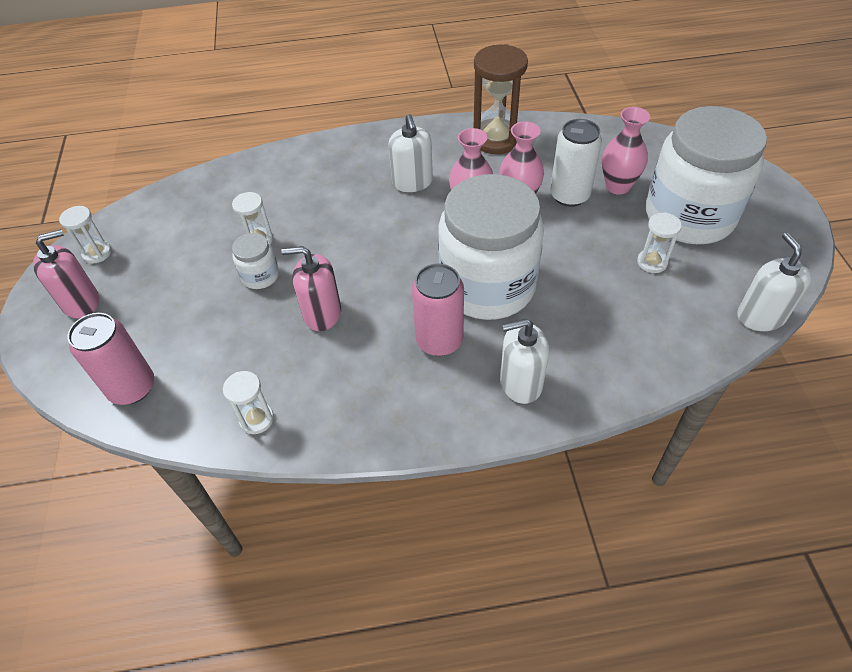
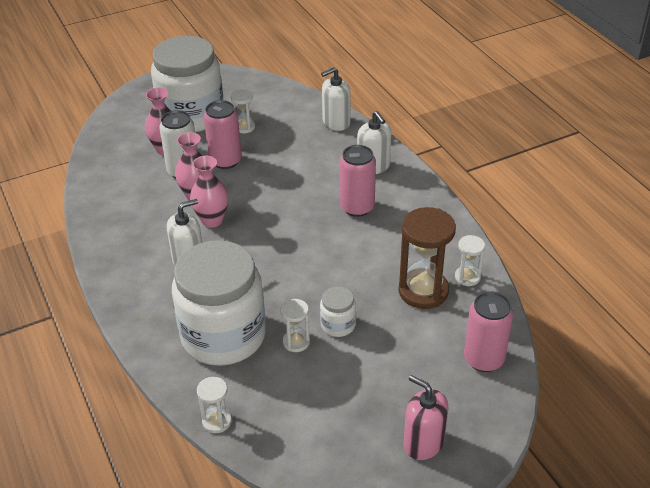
camera: 110 degrees left, 10 degrees down
(97, 253) = (360, 465): white hourglass -> white hourglass (217, 421)
(322, 313) = (360, 273): pink soap dispenser -> none
(487, 286) = (296, 195): white jar -> white jar (223, 336)
(496, 139) = (115, 223): brown hourglass -> brown hourglass (423, 291)
(580, 233) = (225, 161): none -> pink can
(760, 316) = (276, 85): white soap dispenser -> white soap dispenser (336, 122)

